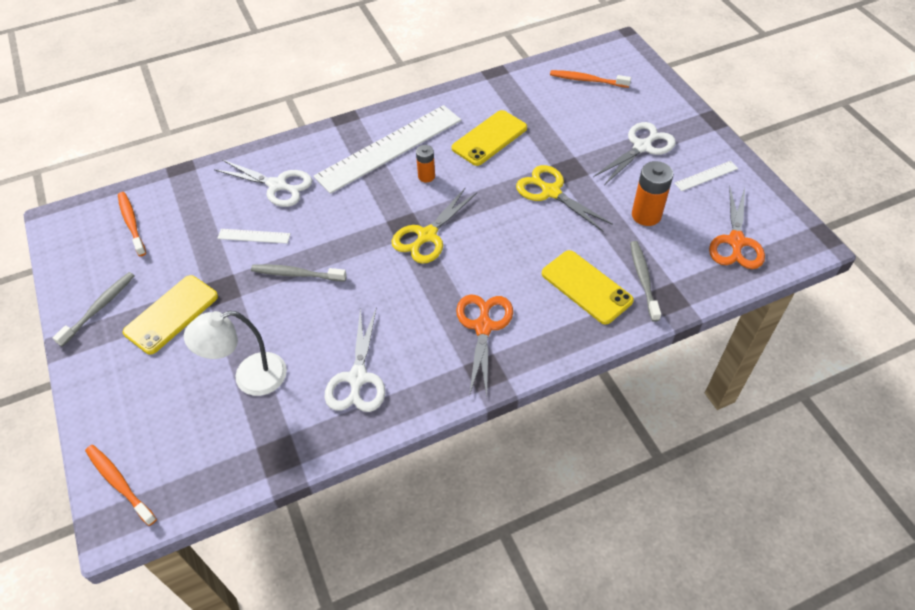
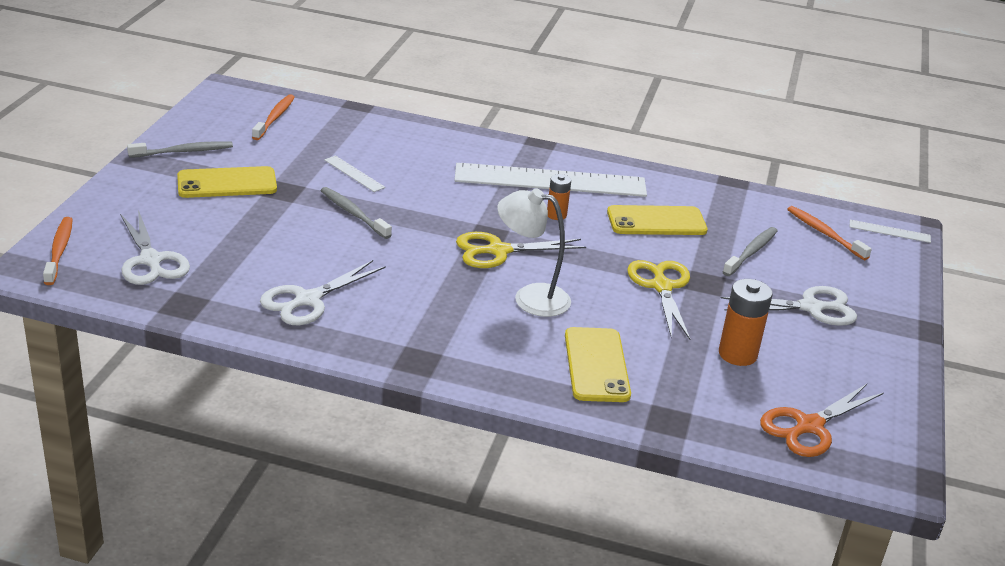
camera: 35 degrees right, 20 degrees down
(249, 378) = (228, 250): white lamp -> white lamp (530, 297)
(277, 185) = (418, 154): white scissors -> white scissors (151, 260)
(483, 327) = (459, 333): orange scissors -> none
(643, 279) = (663, 393): grey toothbrush -> grey toothbrush (751, 252)
(706, 176) = (852, 364): white ruler -> white ruler (889, 231)

